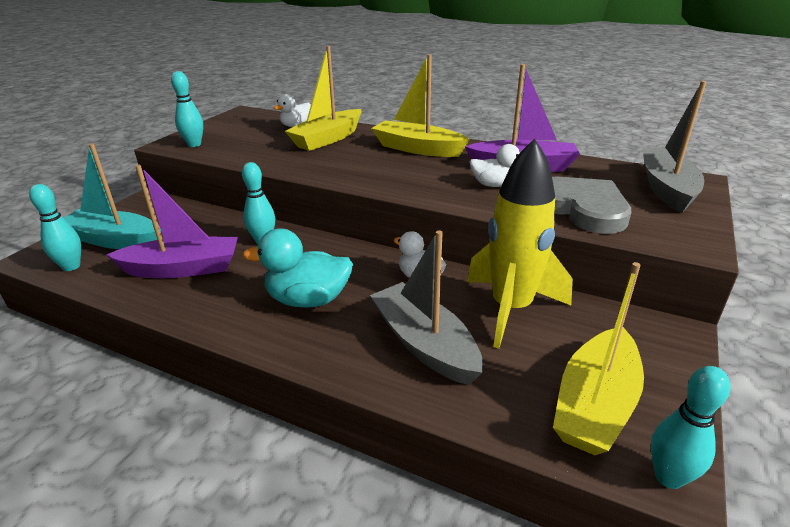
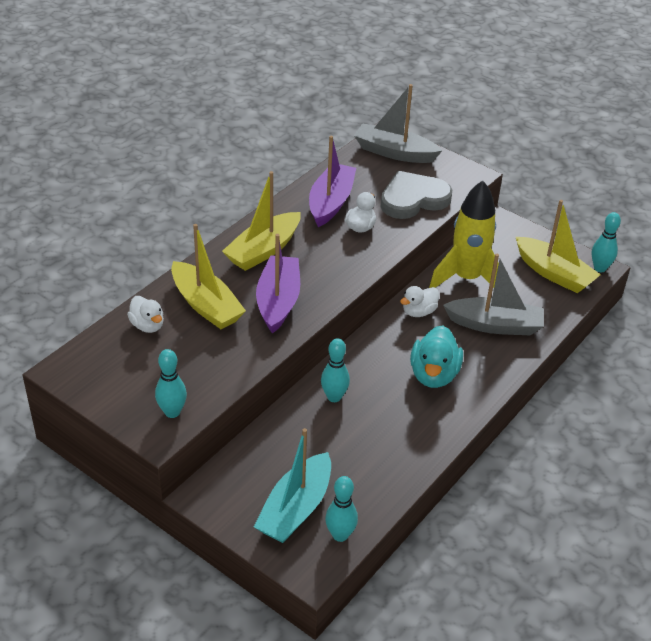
camera: 80 degrees left, 10 degrees up
(183, 269) = (367, 451): purple boat -> purple boat (278, 301)
(424, 344) = (495, 325): grey boat -> grey boat turned 150 degrees counterclockwise

